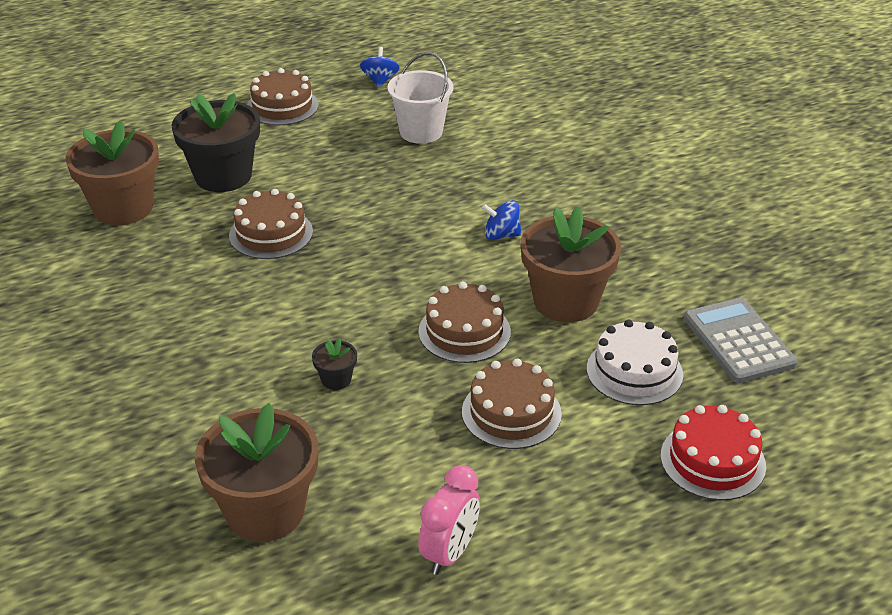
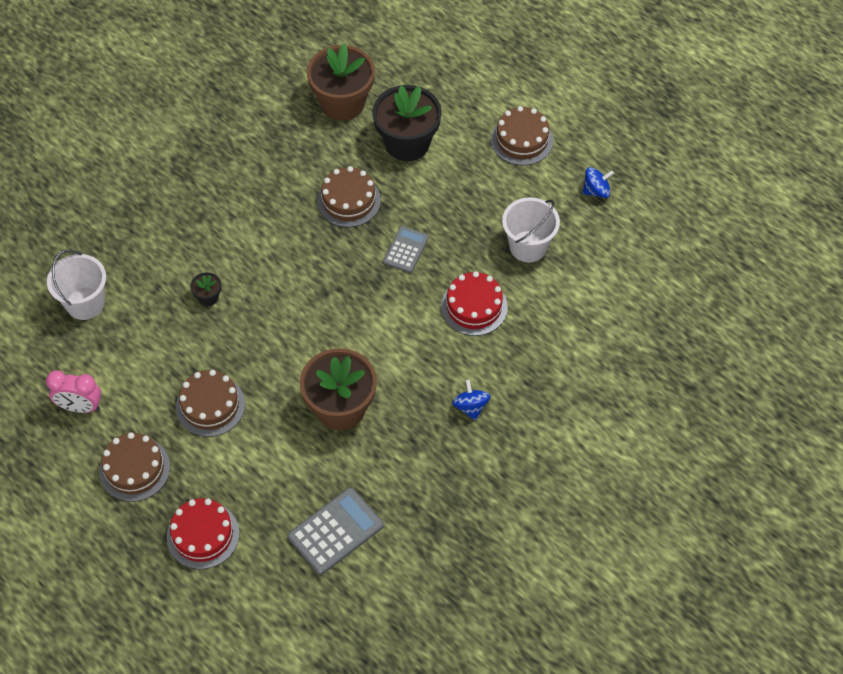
camera: 70 degrees right, 20 degrees up
(265, 511) = (85, 303): brown flower pot -> white bucket
(371, 208) = (406, 250): none -> grey calculator
(464, 331) = (283, 354): brown cake -> brown cake (134, 469)
(477, 180) = (474, 307): none -> red cake
(501, 235) = (406, 344): blue spinning top -> blue spinning top (470, 407)
(634, 371) = (277, 469): white cake -> none

